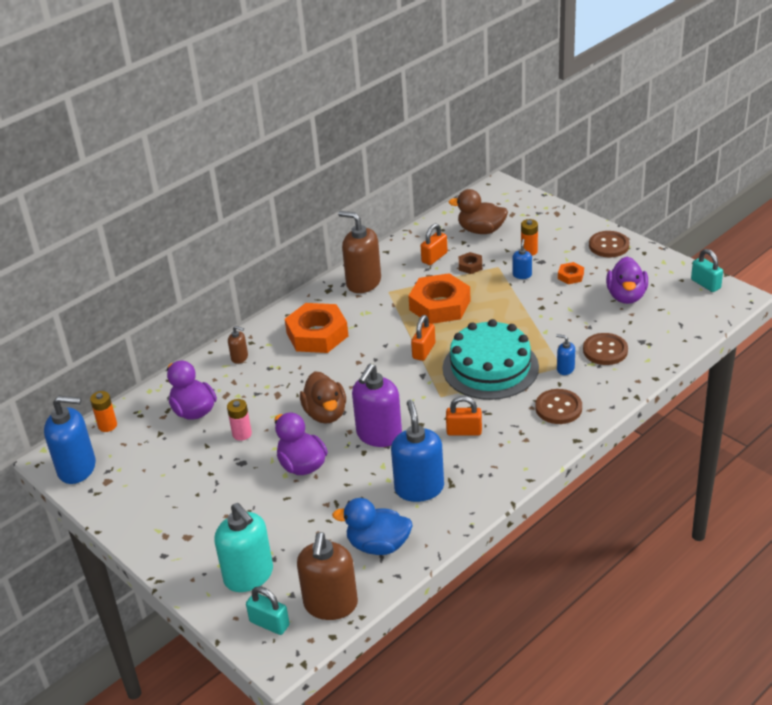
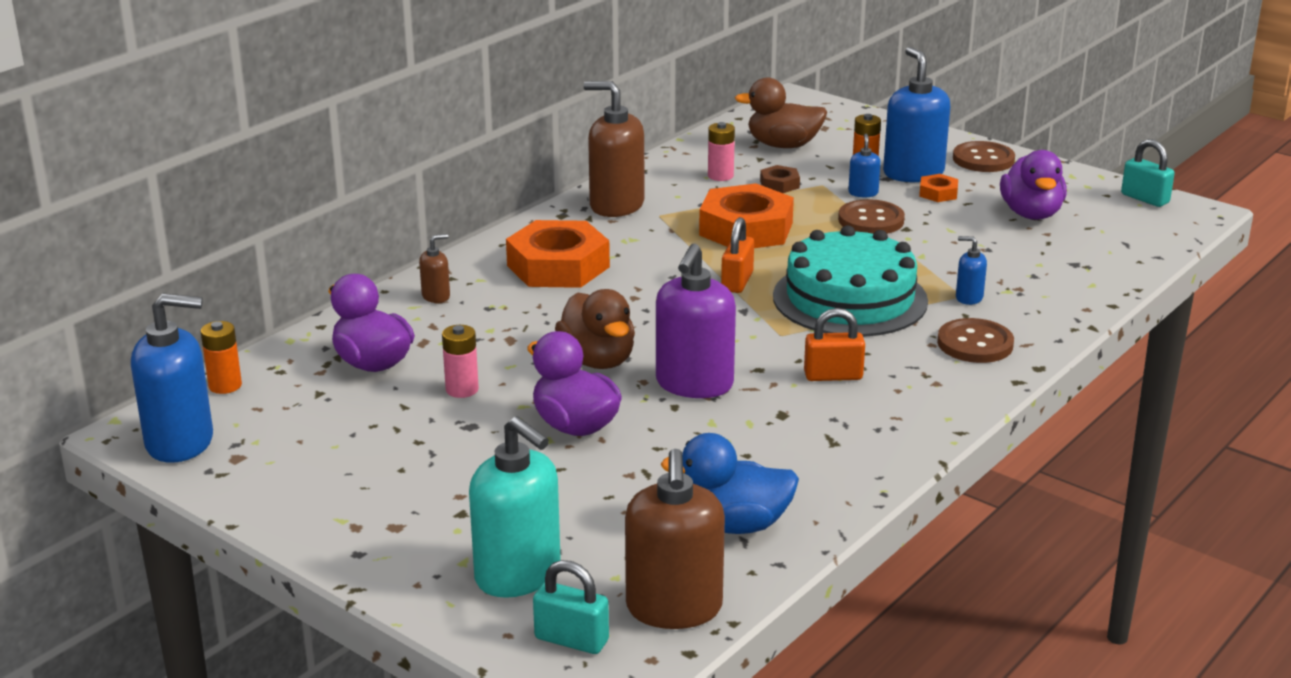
camera: 10 degrees left, 10 degrees down
(239, 357) = (436, 296): brown soap dispenser -> brown soap dispenser turned 45 degrees counterclockwise
(419, 488) = (781, 448): blue soap dispenser -> blue soap dispenser (913, 173)
(434, 257) = (720, 176): orange padlock -> pink battery
(605, 350) = (1022, 275): brown button -> brown button (871, 220)

